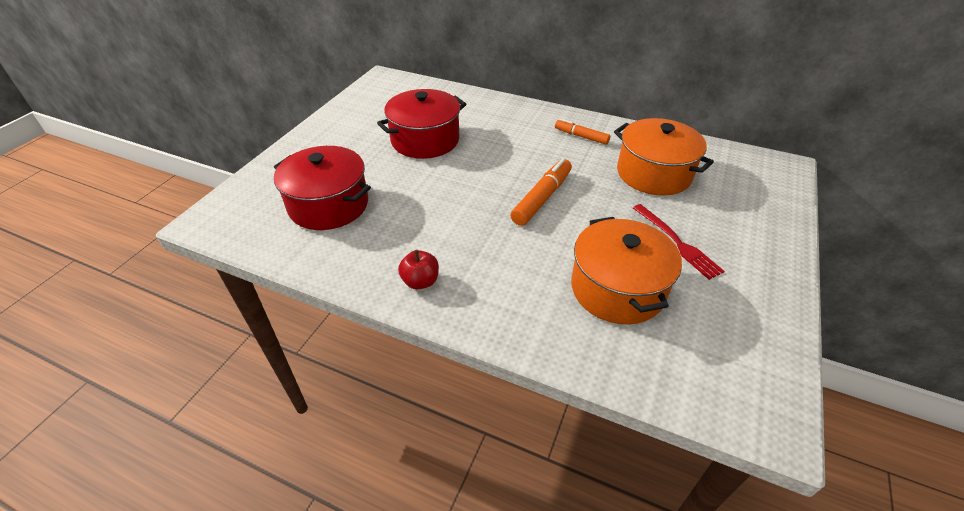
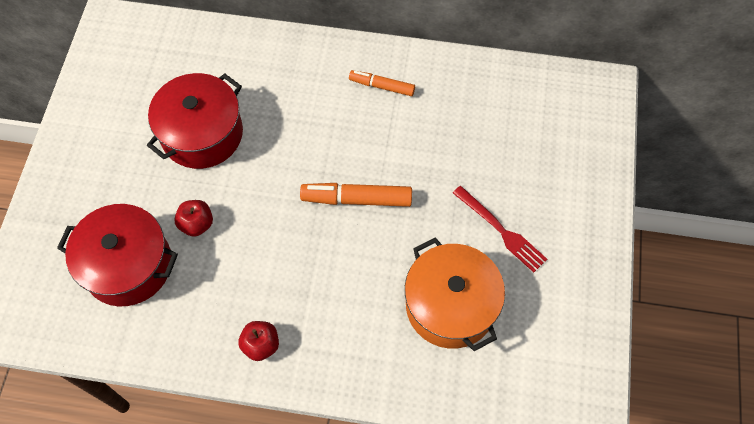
camera: 15 degrees left, 20 degrees up
(397, 190) = (197, 224): none -> red apple
(542, 198) = (356, 199): orange marker -> orange marker turned 105 degrees counterclockwise
(654, 173) = (469, 132): orange pot -> none

